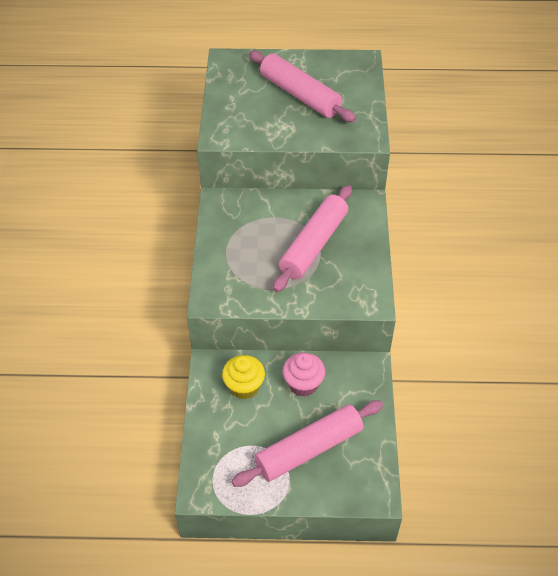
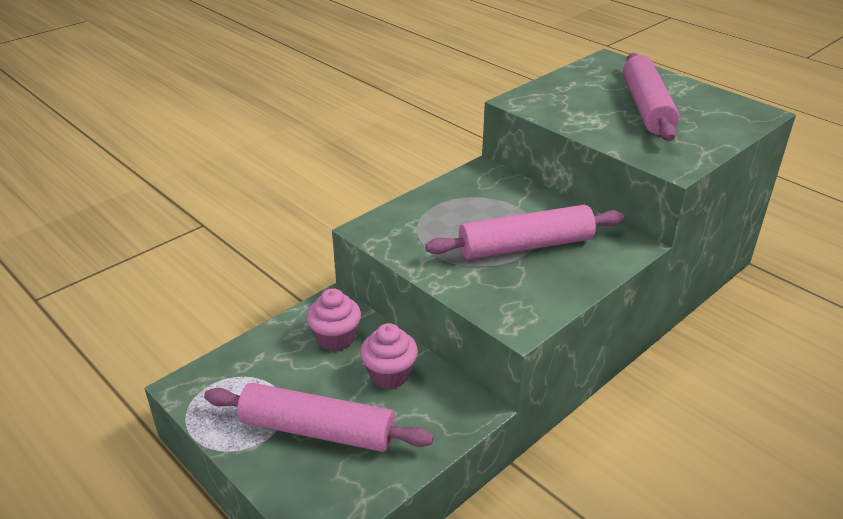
camera: 45 degrees right, 15 degrees down
(244, 386) = (335, 338): yellow cupcake -> pink cupcake

